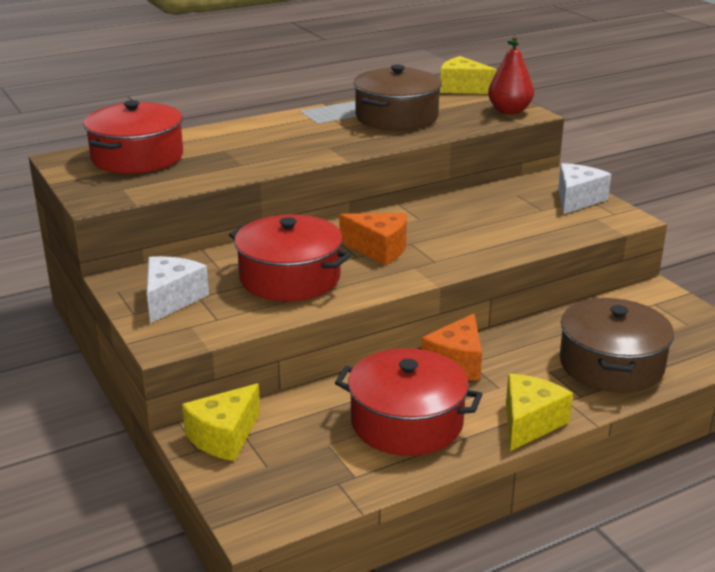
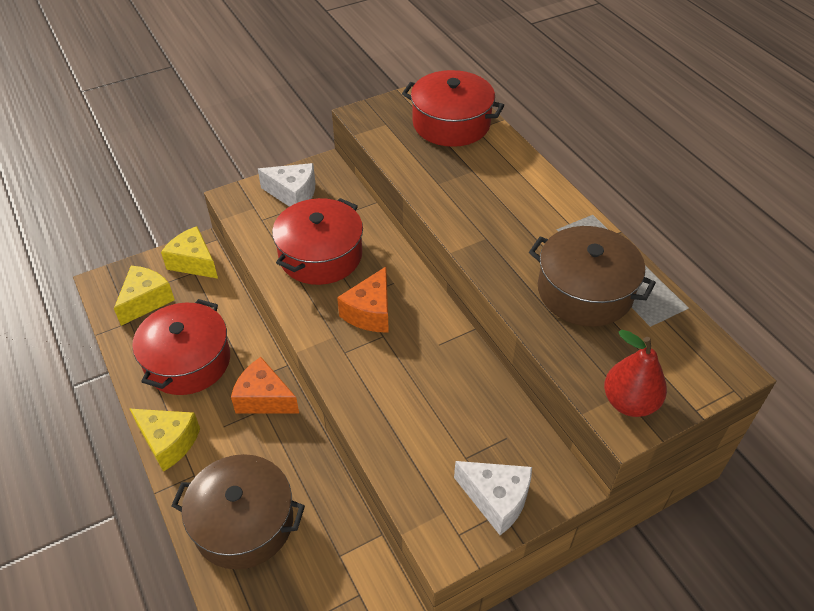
camera: 90 degrees right, 20 degrees up
(462, 88) = (711, 360): yellow cheese -> yellow cheese (146, 301)

